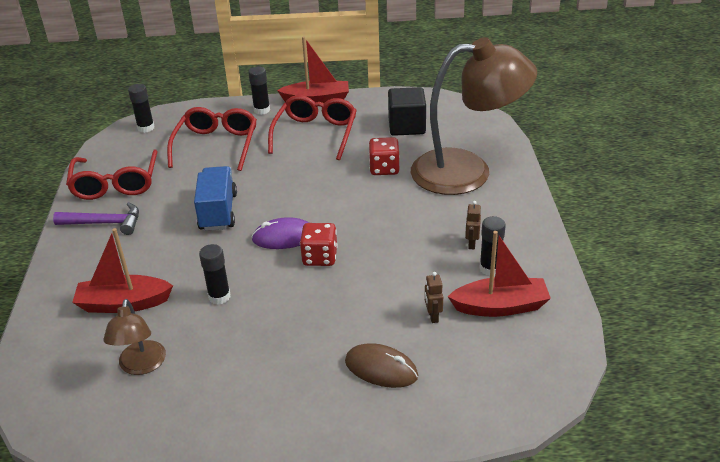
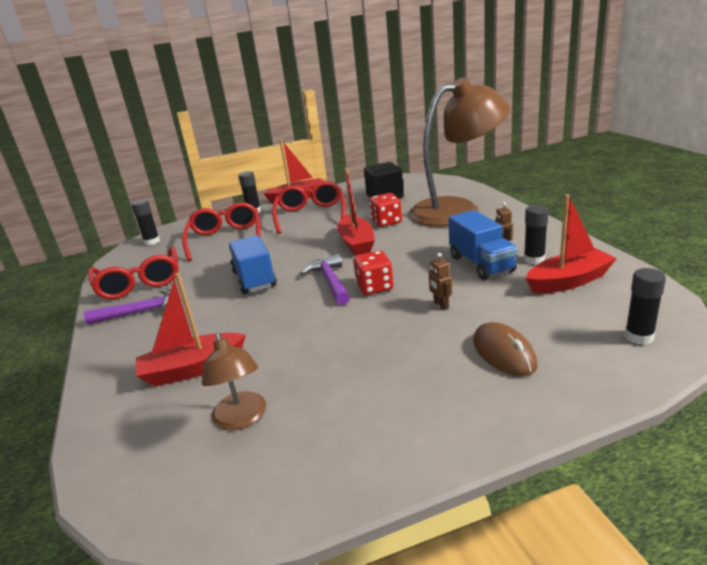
camera: 15 degrees left, 10 degrees down
(219, 296) = (294, 338): black glue stick -> black glue stick (639, 336)
(284, 237) = (330, 282): purple mouse -> purple hammer
(337, 191) = (356, 243): none -> red boat
(381, 369) = (504, 353): brown mouse -> brown mouse turned 60 degrees clockwise
(433, 316) = (516, 302): brown robot -> brown robot (441, 305)
(436, 258) = (481, 264): none -> blue truck

